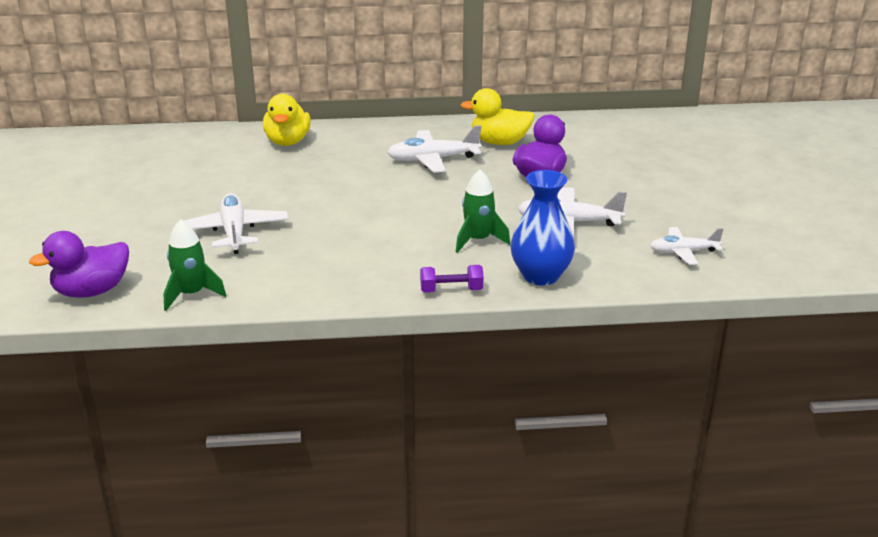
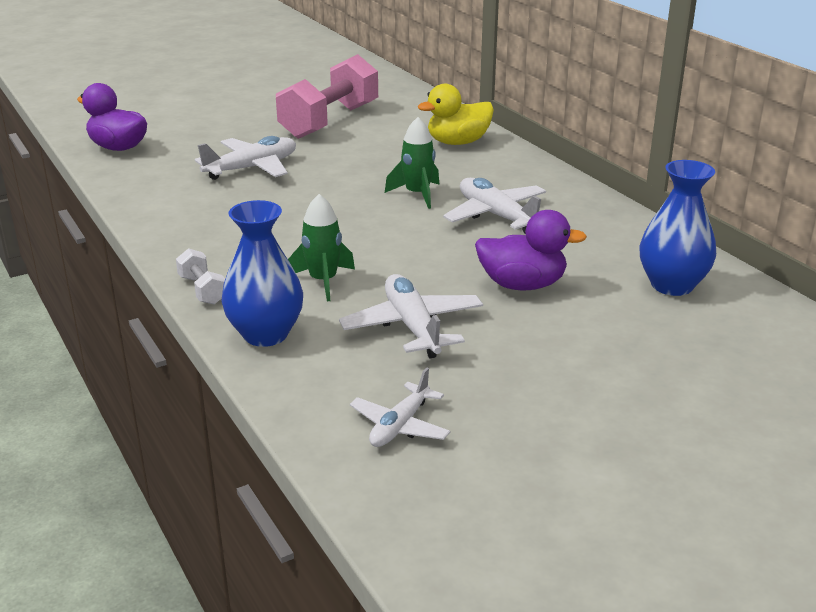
camera: 65 degrees right, 0 degrees up
(172, 180) = (330, 121): none -> pink dumbbell
(191, 294) = (131, 181): green rocket -> green rocket (417, 194)
(451, 290) = (202, 290): purple dumbbell -> white dumbbell
(499, 142) = (588, 242): yellow duck -> none
(575, 136) = (672, 285): none -> blue vase
(683, 252) = (400, 426): white plane -> white plane turned 120 degrees counterclockwise

